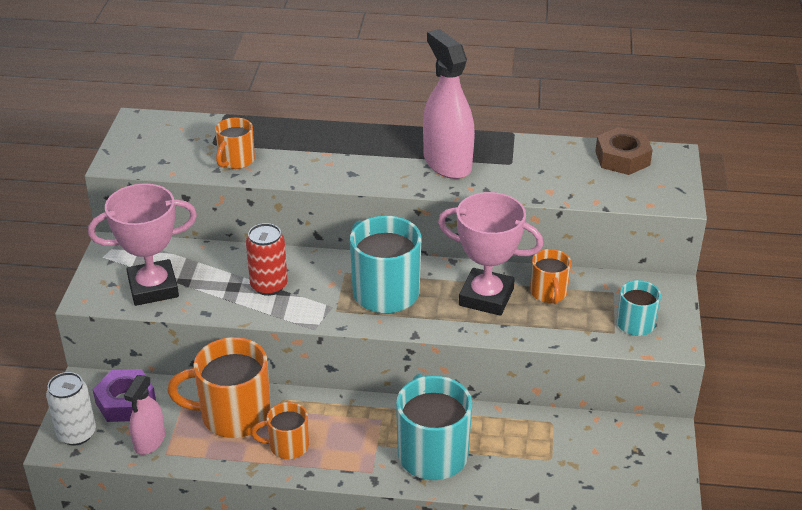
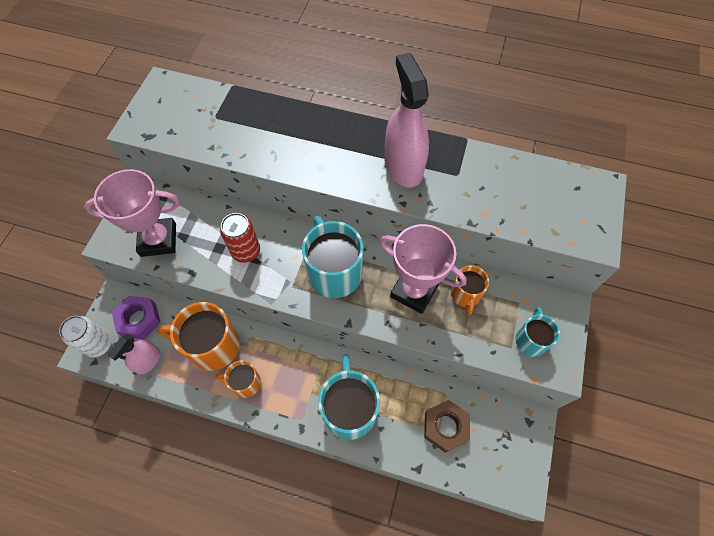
camera: 10 degrees right, 25 degrees up
(236, 160) = (229, 139): orange mug -> none
(622, 158) = (556, 182): brown nut -> brown nut (445, 427)

